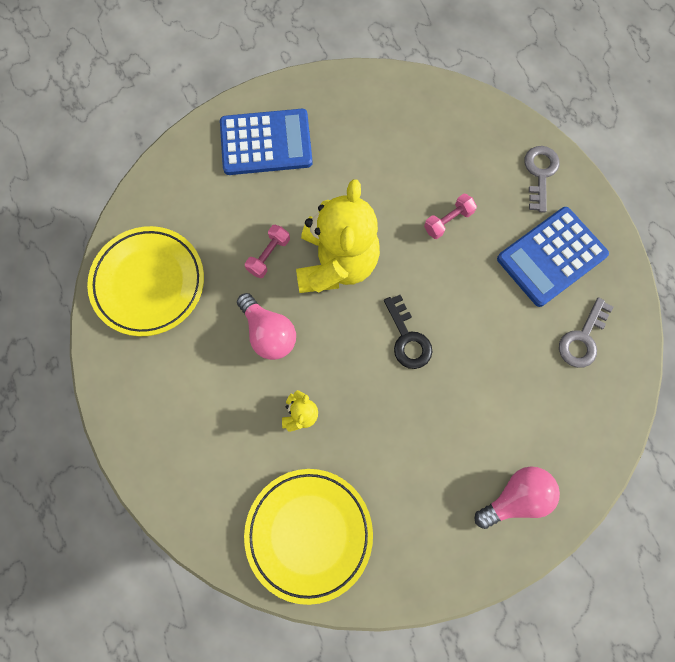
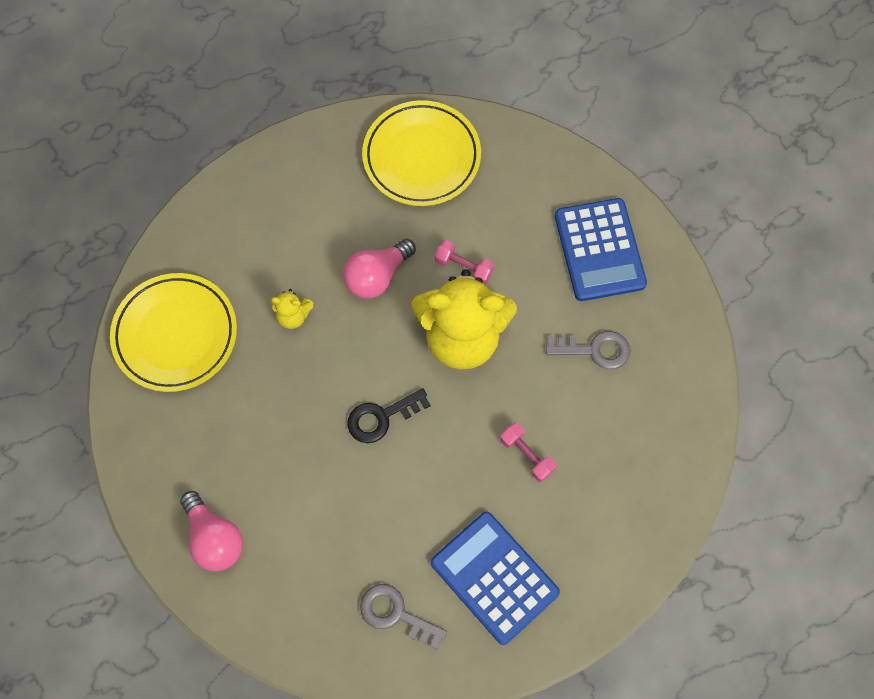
camera: 85 degrees right, 5 degrees down
(540, 174) = (603, 563): grey key -> grey key (595, 350)

